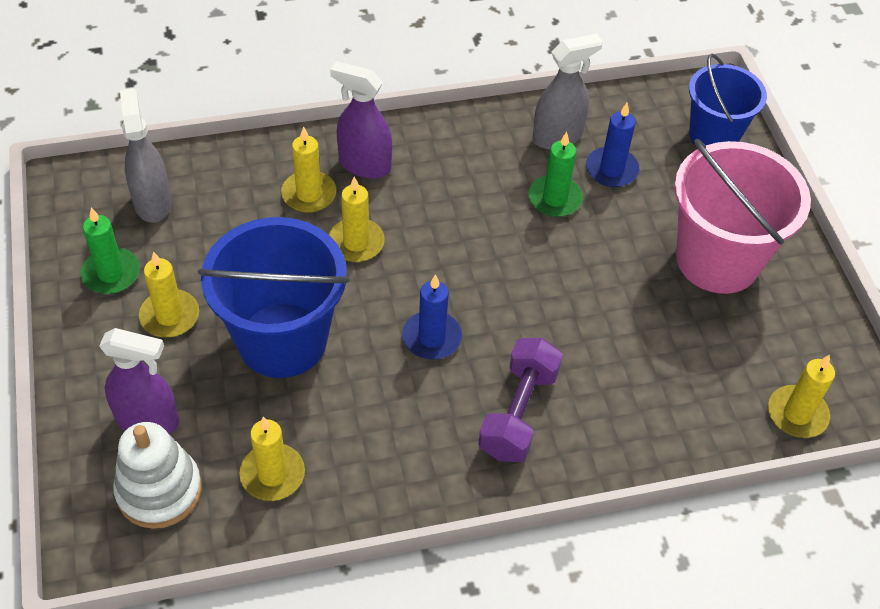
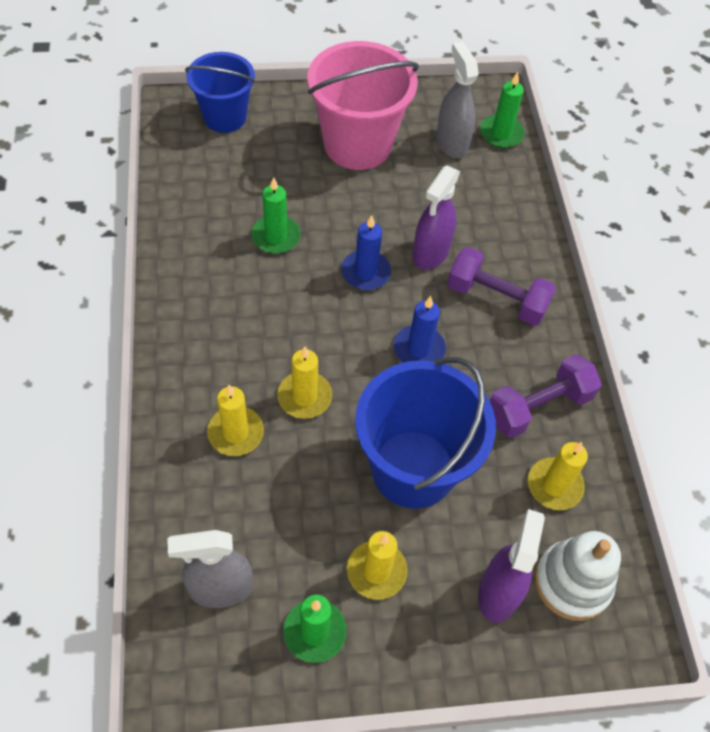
camera: 85 degrees left, 5 degrees up
(364, 165) = (206, 380): purple spray bottle -> purple spray bottle (430, 253)
(372, 458) = (538, 407): none -> purple dumbbell
(557, 137) = (202, 222): grey spray bottle -> grey spray bottle (451, 143)
(611, 169) = (249, 191): blue candle -> blue candle (365, 272)
(797, 414) = (501, 134): yellow candle -> green candle

